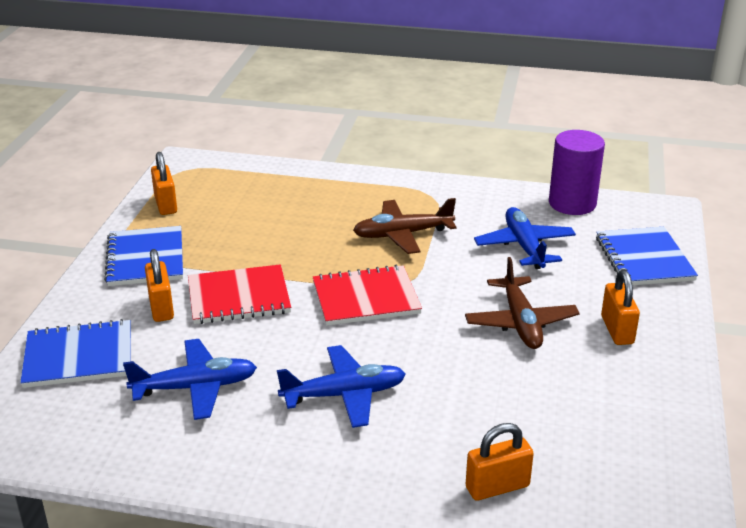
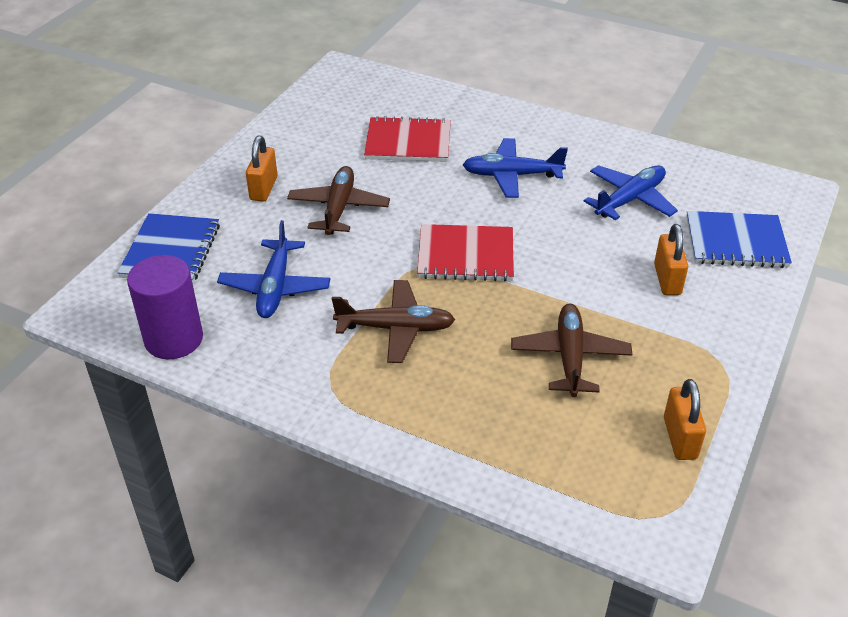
camera: 165 degrees left, 10 degrees up
(145, 258) = (693, 347): blue notebook -> none
(195, 387) = (630, 199): blue plane -> blue plane turned 135 degrees clockwise
(239, 297) = (590, 278): red notebook -> red notebook (408, 142)
(252, 237) = (570, 357): none -> brown plane
(497, 487) = (430, 107): orange padlock -> none

